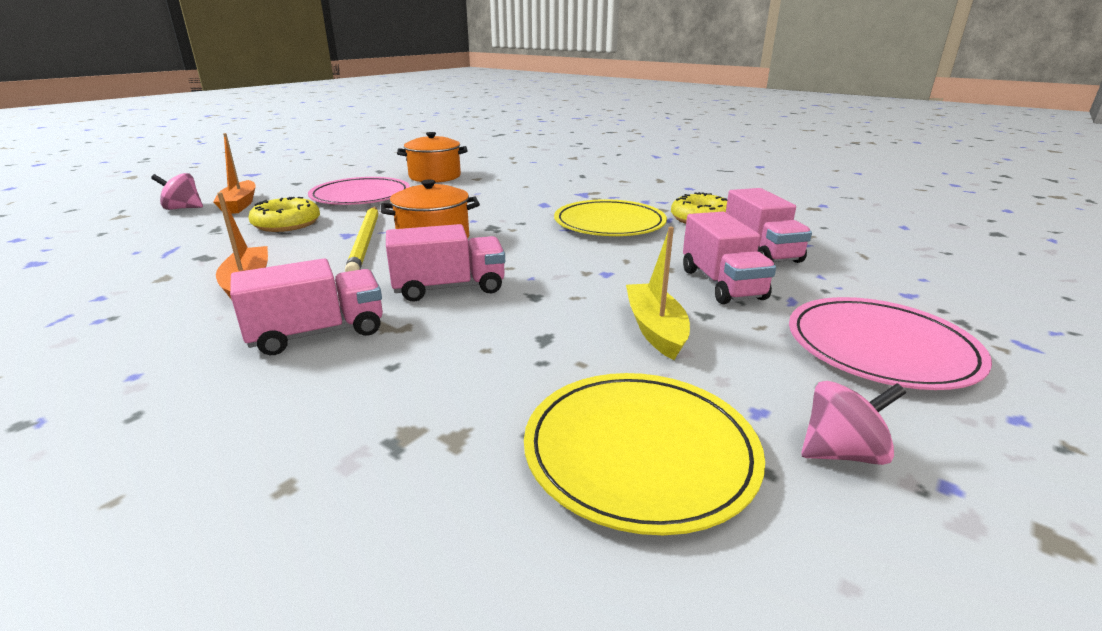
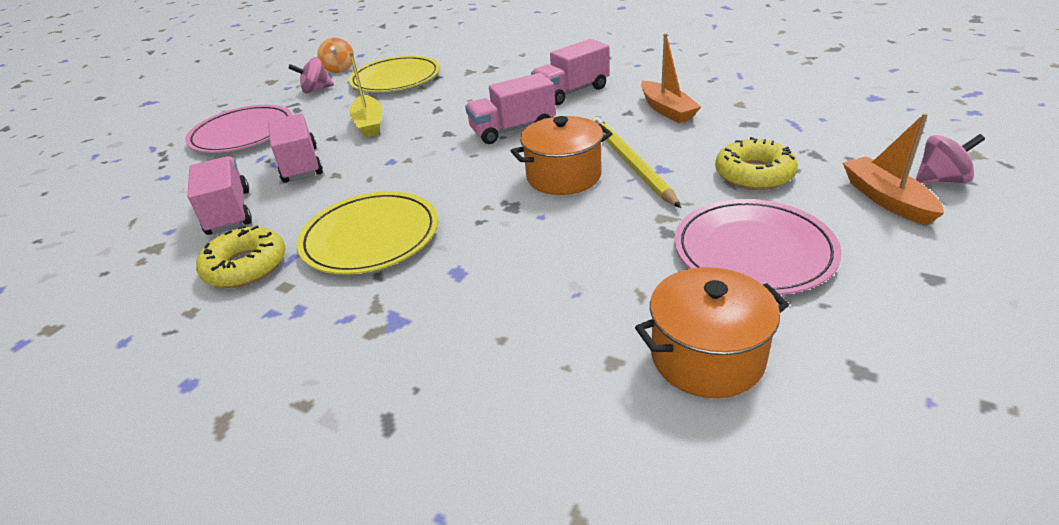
camera: 175 degrees right, 10 degrees up
(852, 561) = (339, 69): none -> orange spinning top

